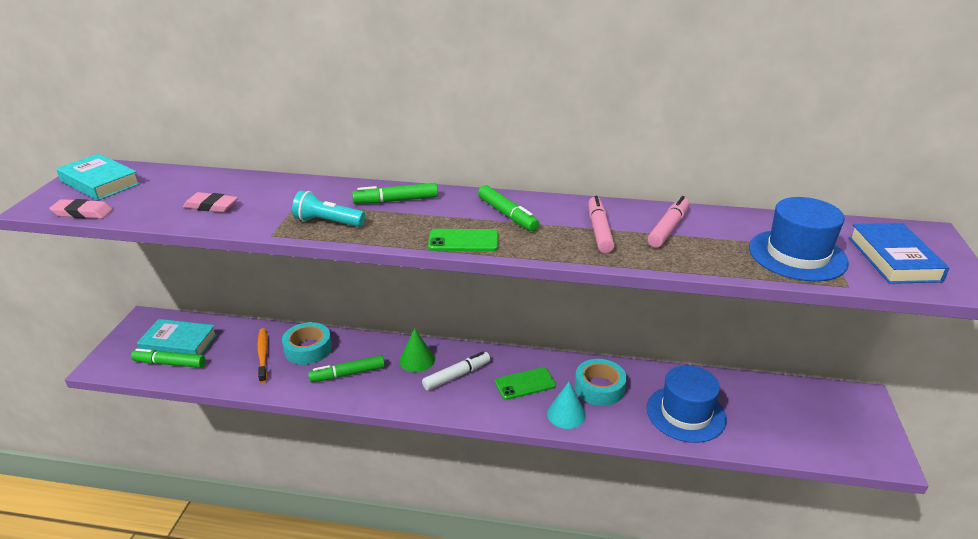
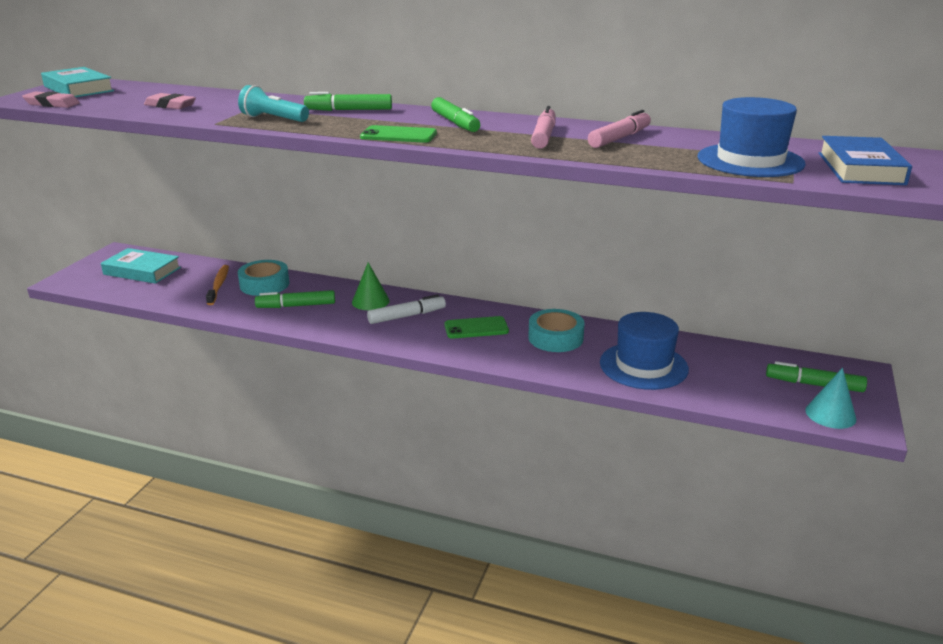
camera: 10 degrees right, 5 degrees down
(169, 363) = (127, 284): green marker -> green marker (814, 384)
(566, 414) = (510, 355): turquoise cone -> turquoise cone (830, 414)

